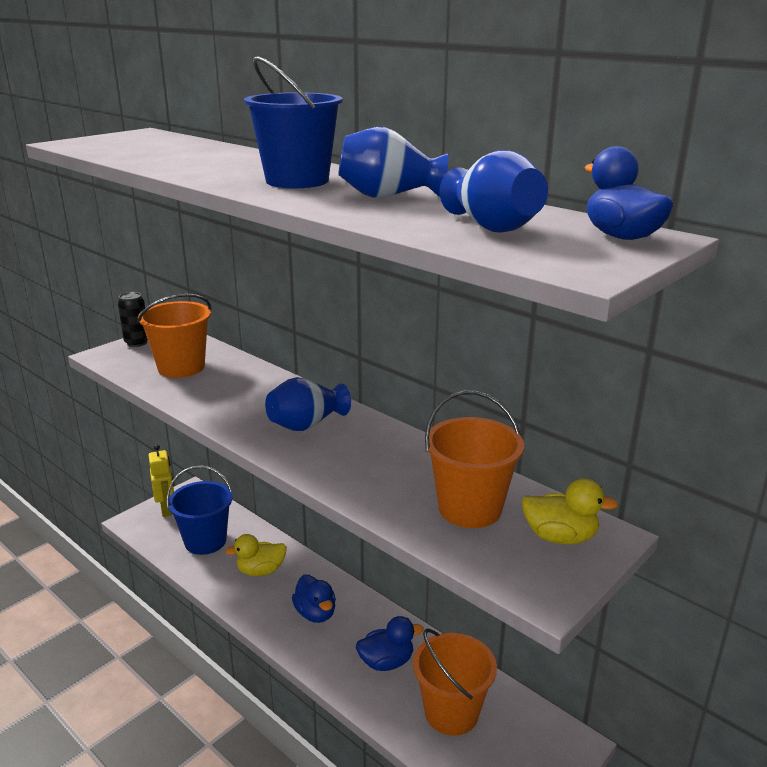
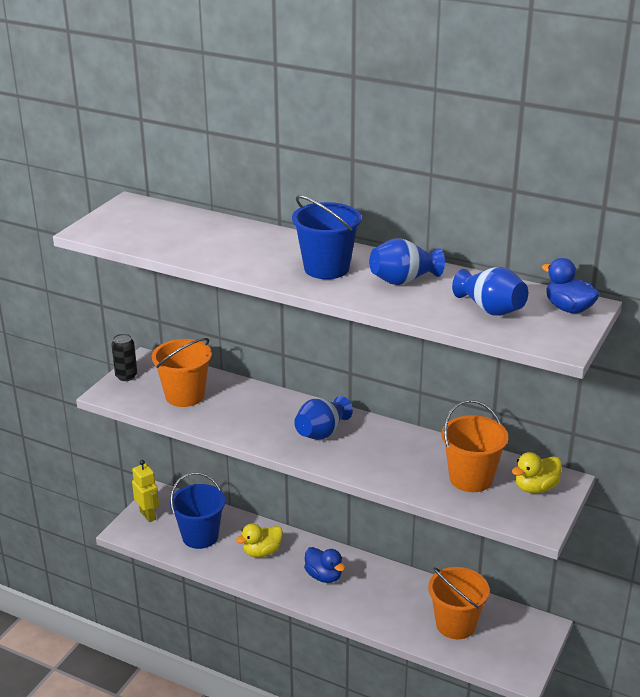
camera: 15 degrees left, 5 degrees up
(386, 662) = (395, 600): blue duck -> none
(560, 537) = (535, 488): yellow duck -> yellow duck turned 150 degrees clockwise

